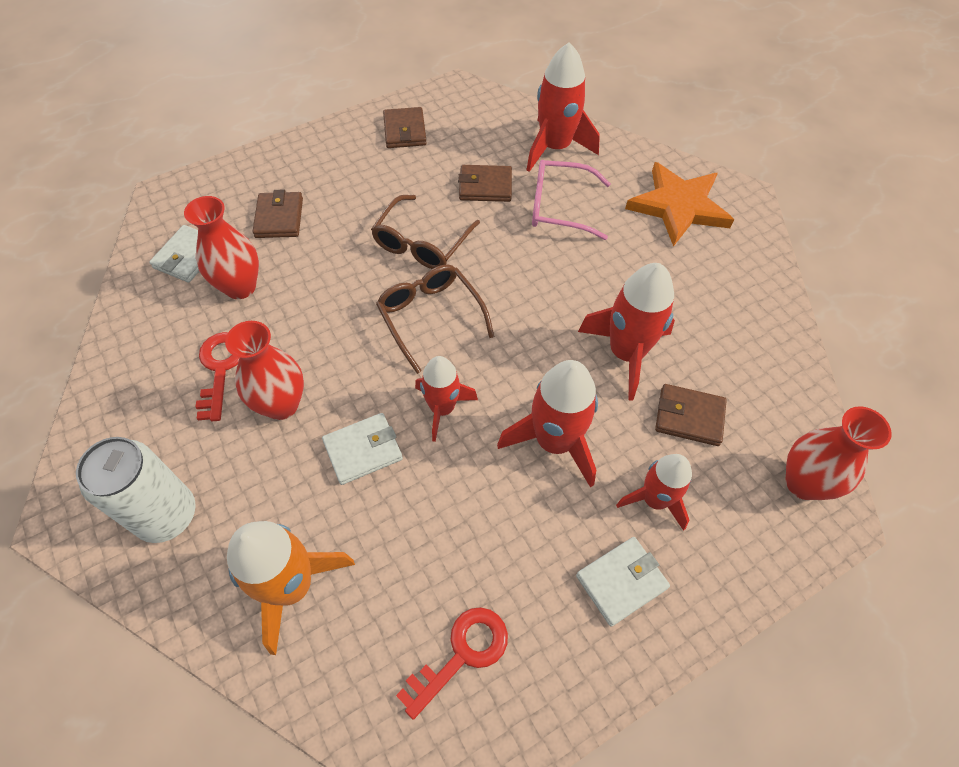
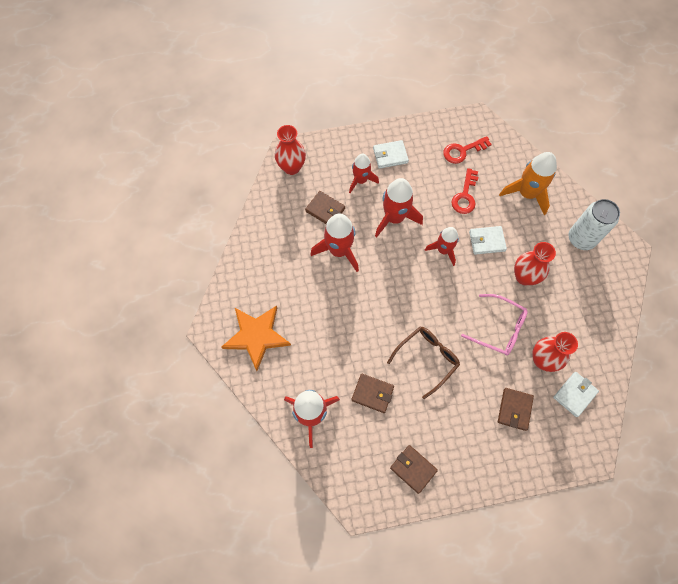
camera: 160 degrees left, 10 degrees up
(220, 369) = (555, 307): red key -> red key (465, 196)
(405, 131) = (413, 469): brown wallet -> brown wallet turned 60 degrees counterclockwise
(430, 317) = (435, 304): brown glasses -> none
(560, 207) = (331, 360): pink glasses -> pink glasses (499, 328)

